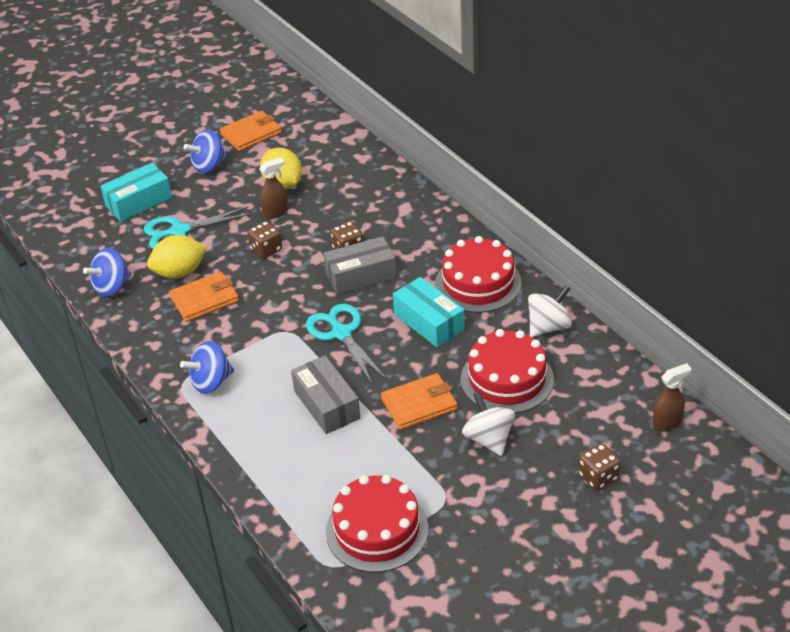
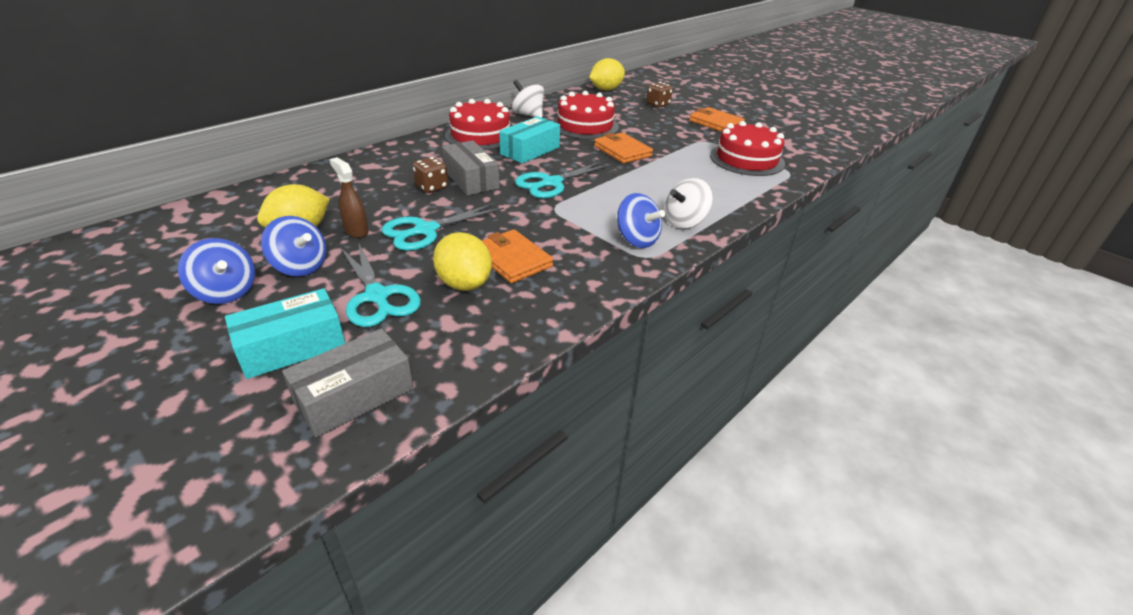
camera: 105 degrees left, 5 degrees down
(112, 287) = (493, 336): blue spinning top -> blue spinning top (300, 267)
(138, 202) = (292, 347): turquoise box -> turquoise box turned 75 degrees counterclockwise
(251, 134) = (163, 266): orange wallet -> orange wallet (715, 123)
(266, 250) = (425, 230): brown dice -> turquoise scissors
(326, 404) = (639, 183): grey box -> grey box (354, 395)
(489, 439) = (644, 130): white spinning top -> white spinning top (684, 222)
(667, 423) = (606, 89): brown spray bottle -> yellow lemon

